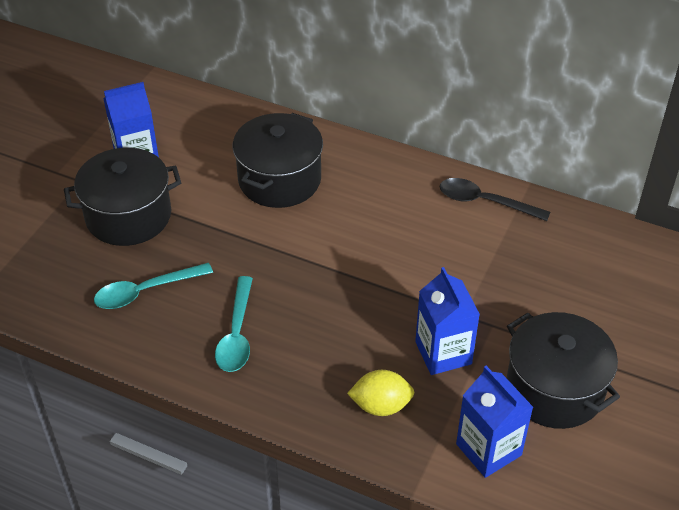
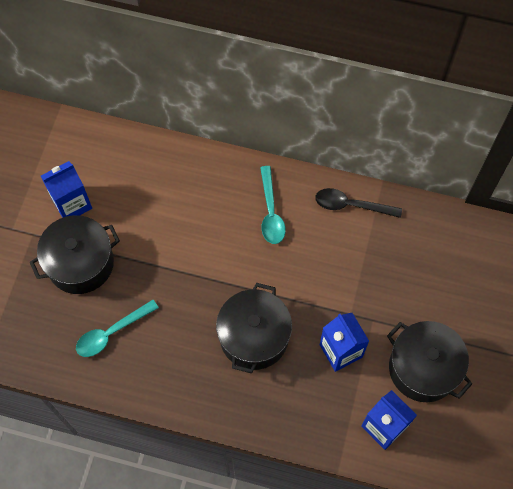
camera: 10 degrees left, 20 degrees up
(236, 334) = (188, 360): turquoise spoon -> turquoise spoon (271, 212)
(279, 180) = (190, 208): black pot -> black pot (254, 337)
(381, 406) = (304, 403): yellow lemon -> none

